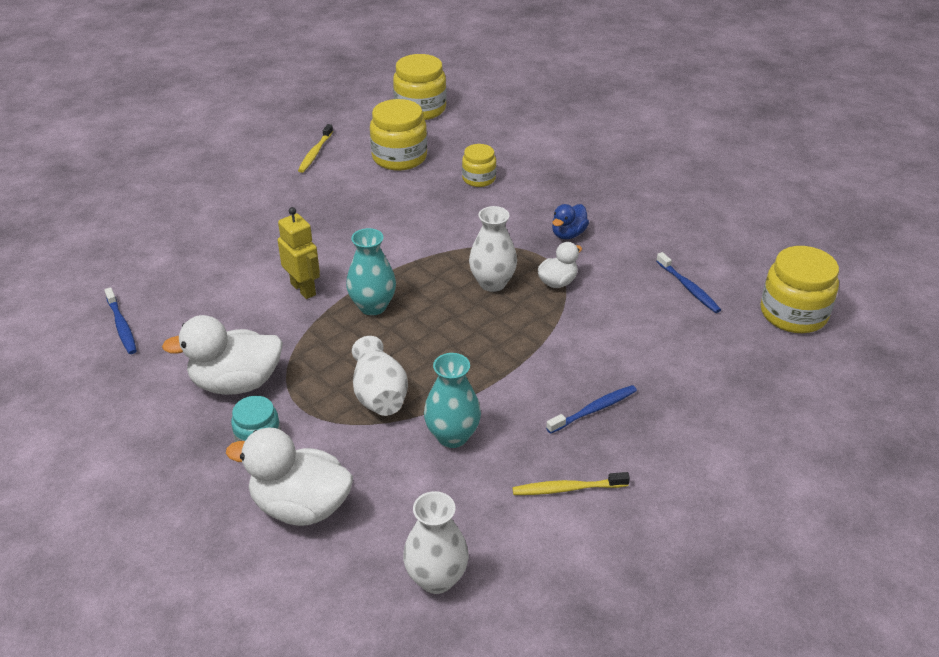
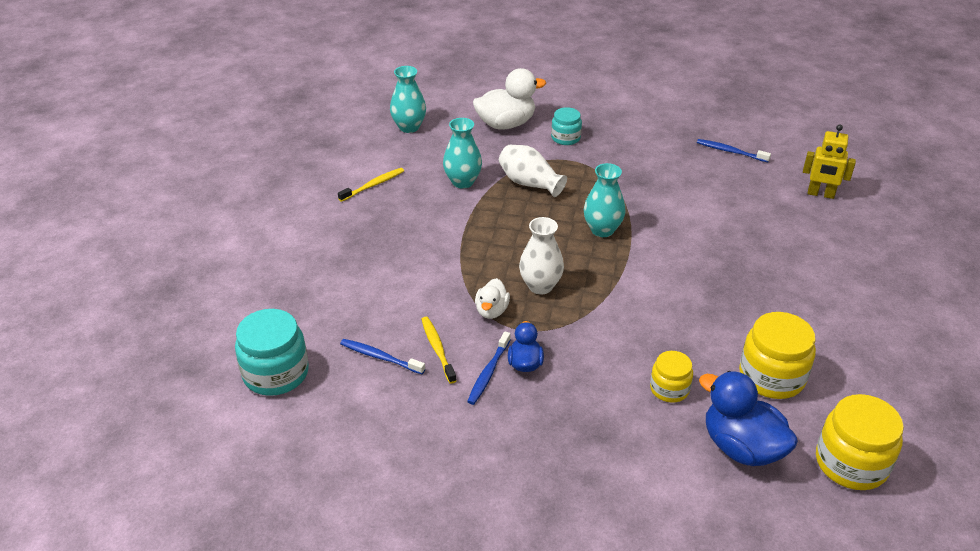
camera: 145 degrees right, 0 degrees up
(236, 383) = (618, 154): white duck -> none
(303, 289) = (663, 220): yellow robot -> yellow robot (820, 194)
(315, 153) = (847, 341): yellow toothbrush -> yellow toothbrush (437, 349)
(436, 578) = (409, 127): white vase -> turquoise vase
(474, 137) = (741, 447): none -> blue duck
(593, 410) = (389, 231): blue toothbrush -> blue toothbrush (488, 372)
(793, 314) = (276, 373): yellow jar -> turquoise jar

